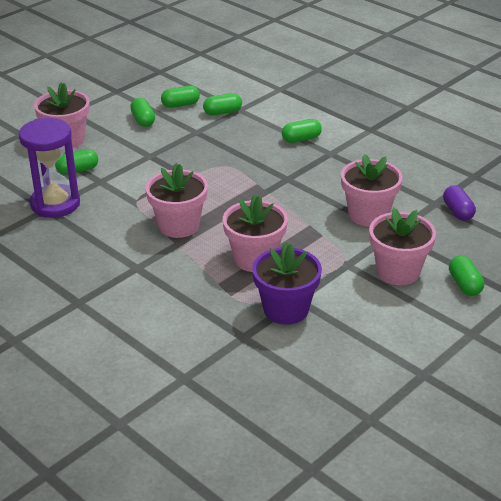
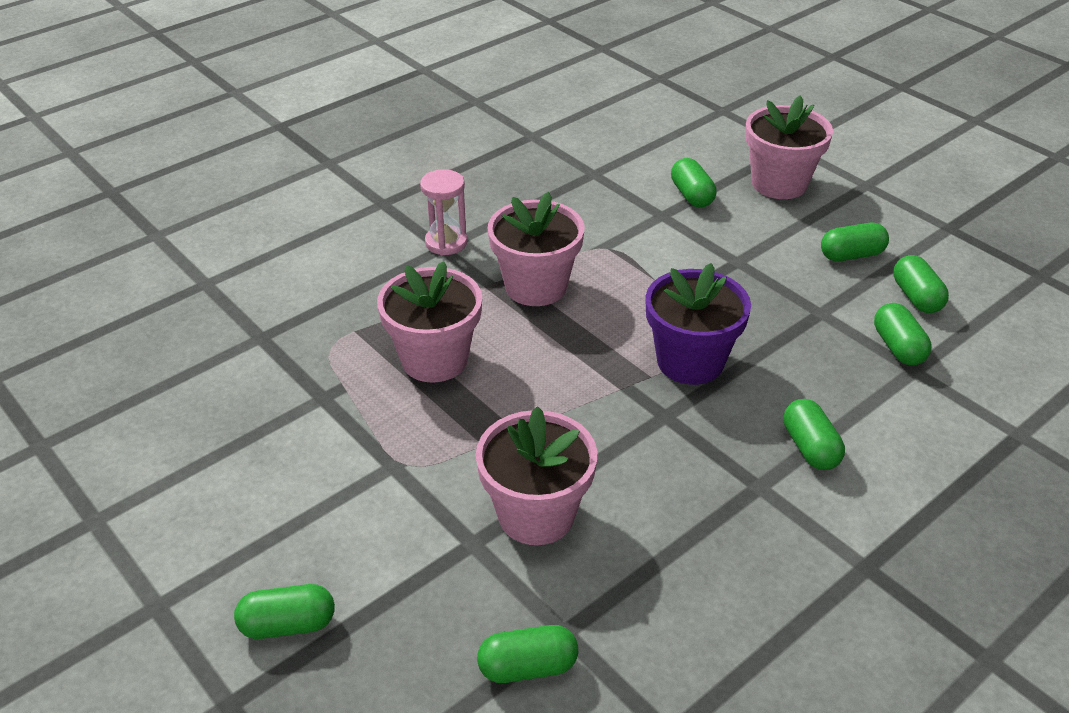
camera: 95 degrees right, 5 degrees up
(55, 204) = (604, 180): purple hourglass -> none
(131, 266) = (446, 243): none -> pink hourglass
(286, 309) = (302, 383): purple flower pot -> purple flower pot (690, 361)
(398, 271) = (355, 531): pink flower pot -> none
(457, 212) = (528, 667): purple capsule -> green capsule

